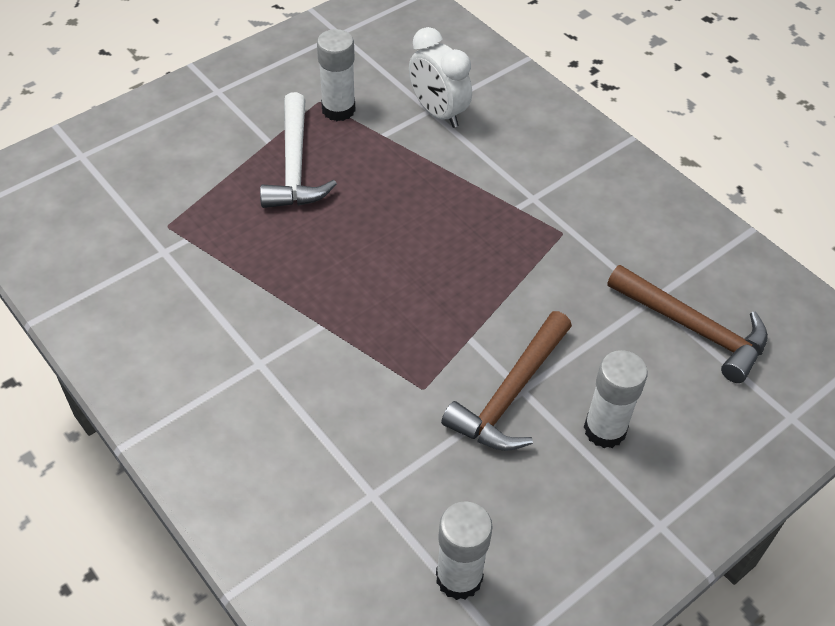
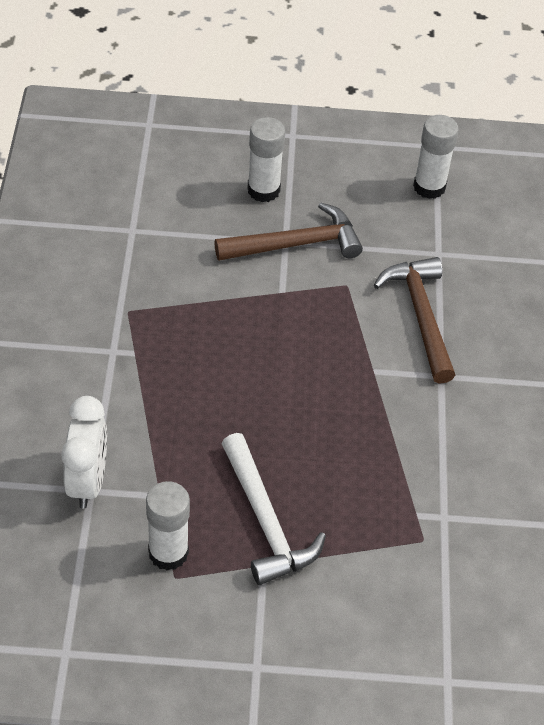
camera: 140 degrees left, 0 degrees up
(295, 165) = (265, 521): white hammer -> white hammer turned 120 degrees clockwise
(693, 328) = (133, 198): brown hammer -> brown hammer (421, 316)

